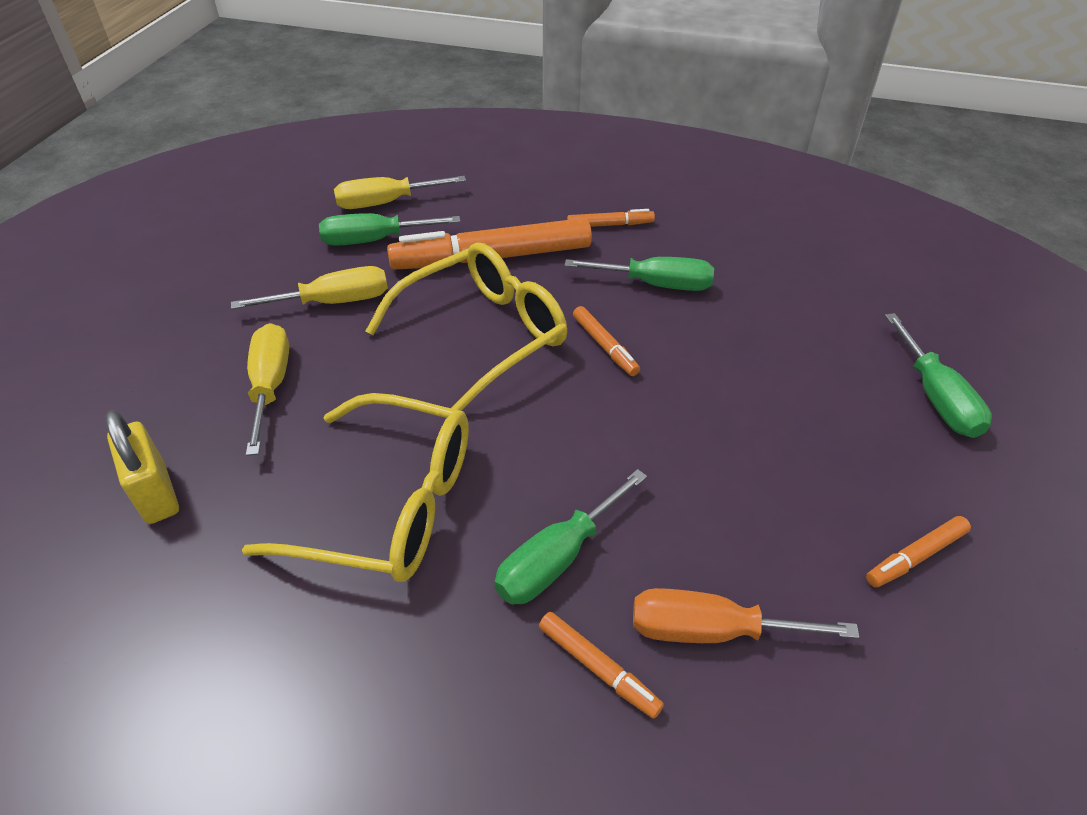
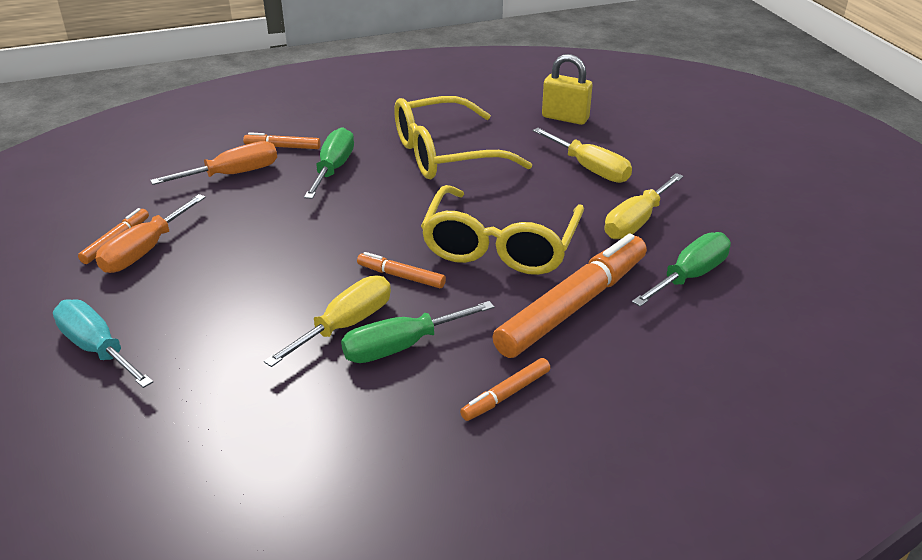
camera: 145 degrees right, 10 degrees down
(385, 203) = (744, 314): yellow screwdriver -> yellow screwdriver (345, 325)
(876, 517) = (145, 251): none -> orange screwdriver
(935, 397) = (97, 348): green screwdriver -> turquoise screwdriver

